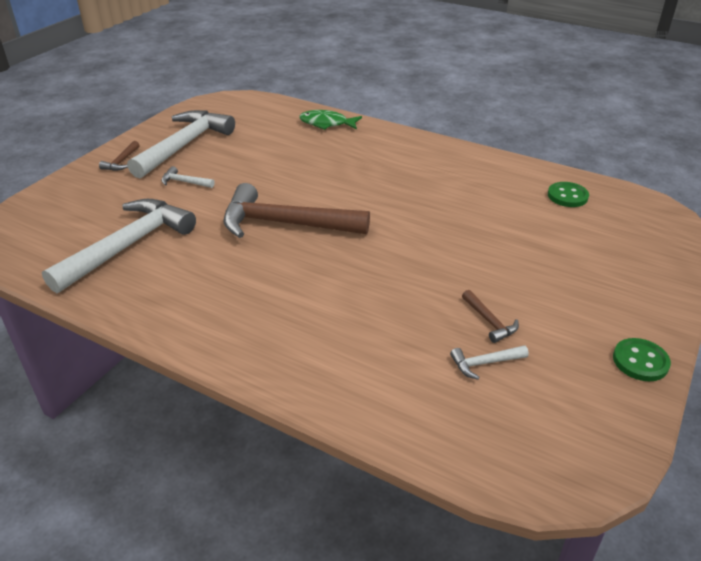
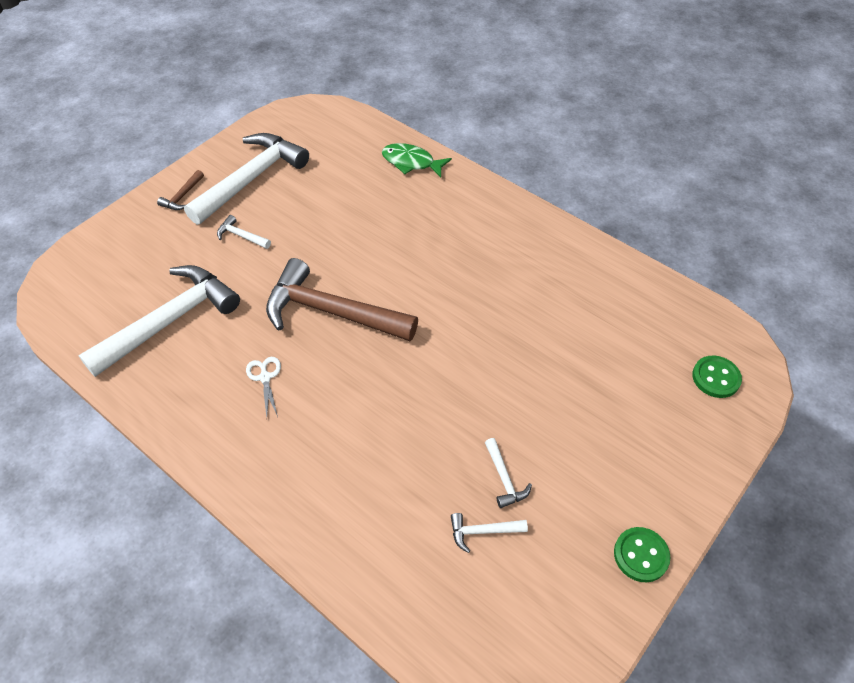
camera: 10 degrees right, 15 degrees up
(233, 275) = (265, 377): none -> white scissors
(489, 321) = (504, 478): brown hammer -> white hammer
(567, 196) = (646, 312): green button -> green button (716, 378)

